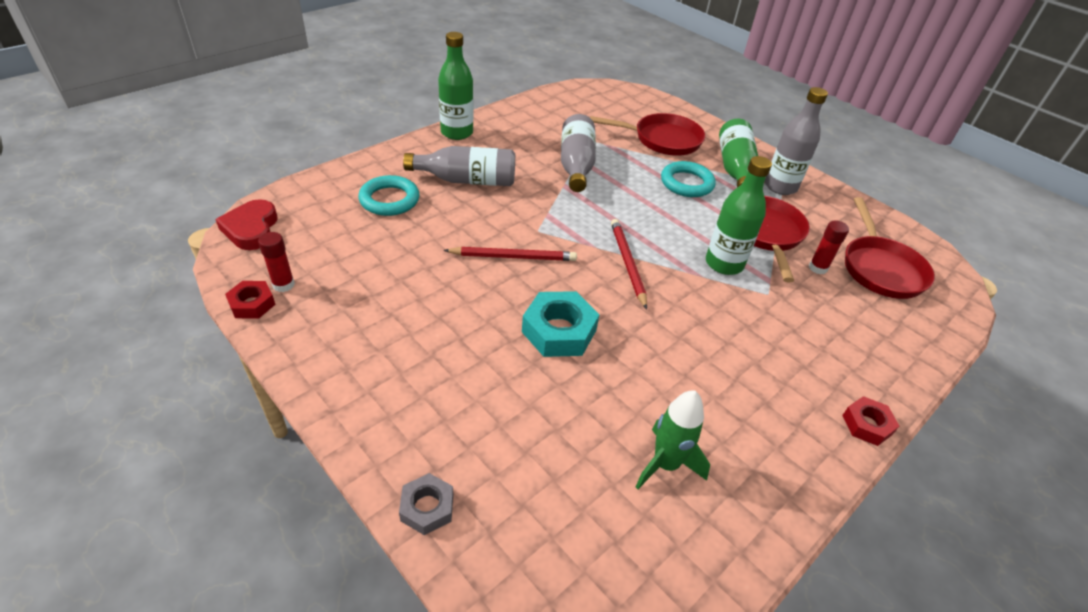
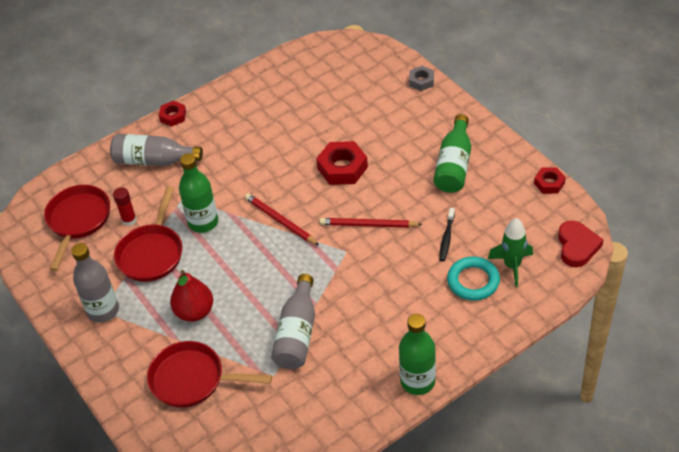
camera: 165 degrees left, 5 degrees up
(283, 285) = (533, 198): red glue stick -> none
(413, 241) = (447, 238): none -> black toothbrush
(467, 180) = (405, 308): grey bottle -> grey bottle (154, 160)
(559, 331) = (342, 168): turquoise nut -> red nut
(627, 263) = (280, 221): red pencil -> red pencil turned 135 degrees clockwise
(665, 464) = (297, 98): green rocket -> green rocket (512, 266)
(686, 183) = (194, 312): turquoise ring -> red pear
(734, 168) = (135, 335): green bottle -> green bottle (454, 165)

